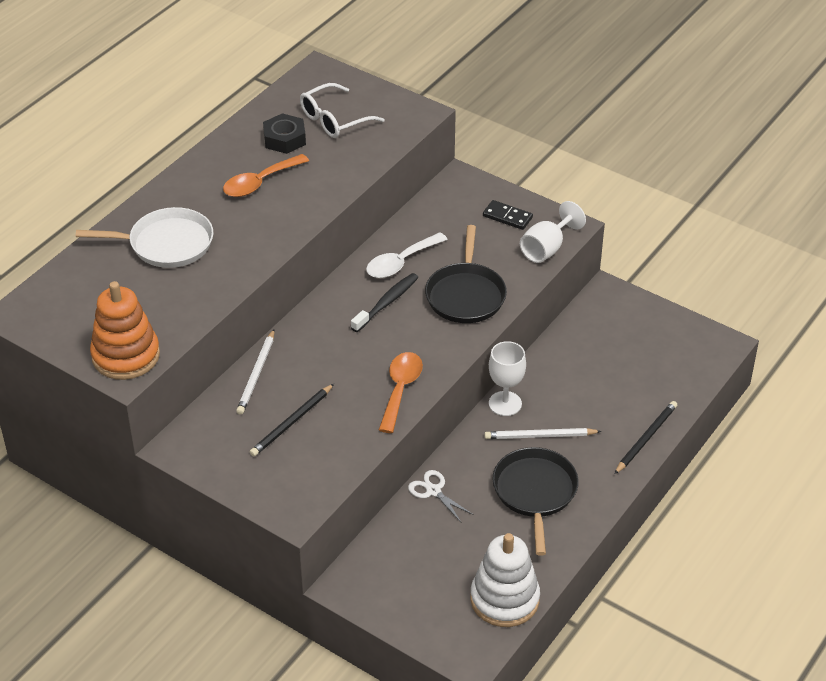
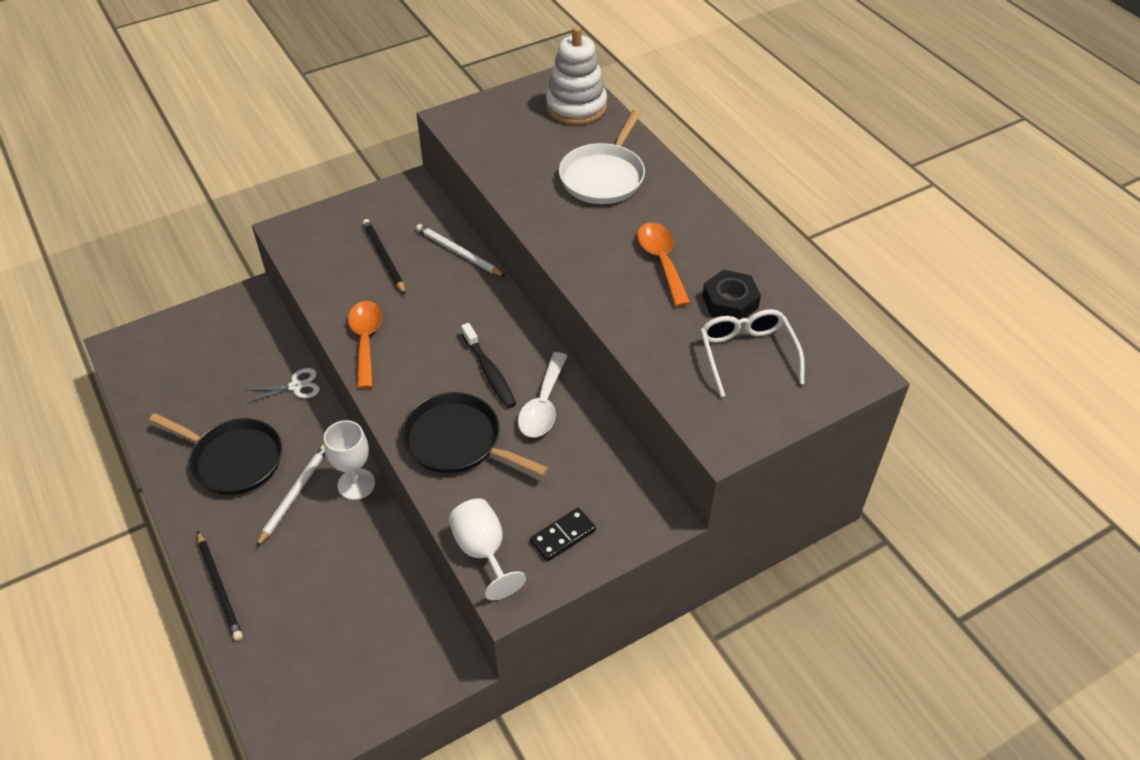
camera: 115 degrees right, 5 degrees up
(126, 356) = (472, 122): orange stacking toy -> none
(400, 389) = (366, 341): orange spoon -> orange spoon turned 135 degrees counterclockwise
(401, 262) = (543, 405): white spoon -> white spoon turned 150 degrees counterclockwise
(504, 599) = (147, 389): white stacking toy -> white stacking toy (576, 107)

